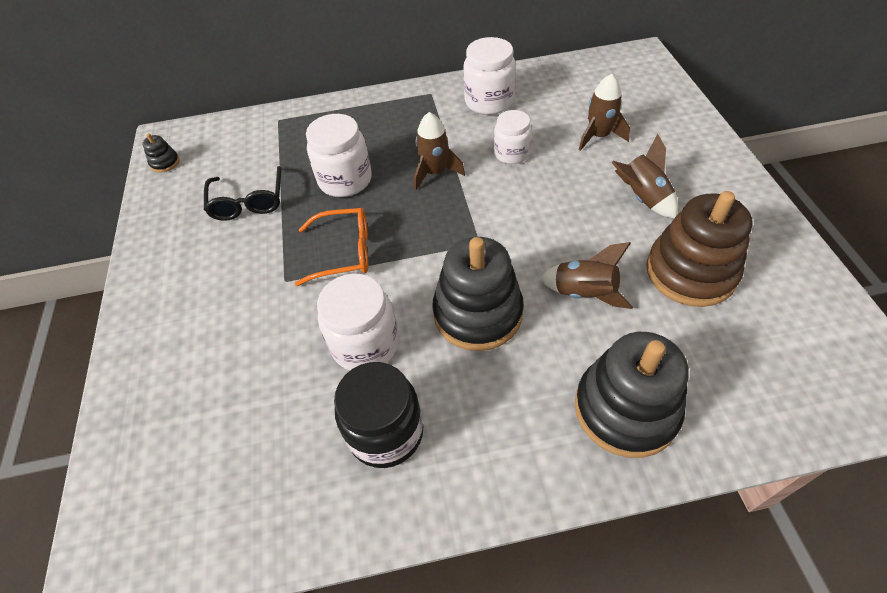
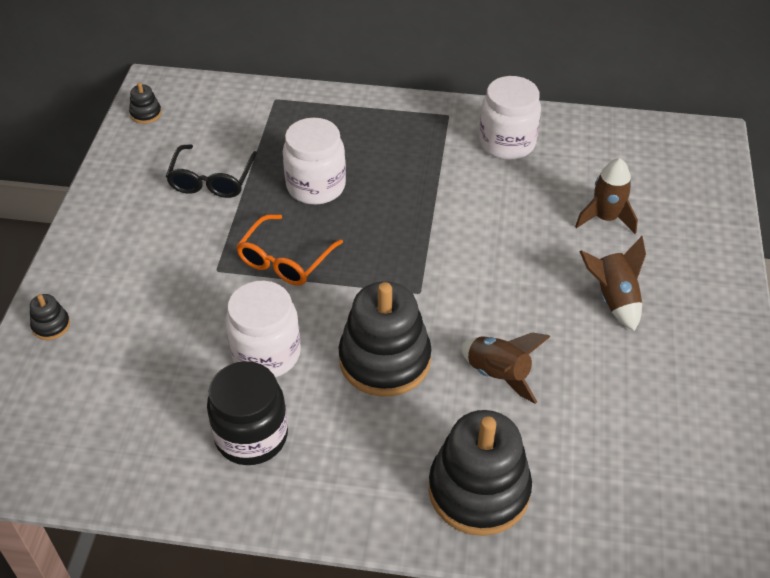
camera: 15 degrees right, 5 degrees down
(136, 387) = (51, 325): none -> black stacking toy
(345, 252) = (284, 261): orange glasses -> orange glasses turned 105 degrees clockwise
(435, 173) = (410, 206): brown rocket -> none
(511, 153) = (501, 209): white jar -> none
(690, 272) = (618, 389): brown stacking toy -> none

